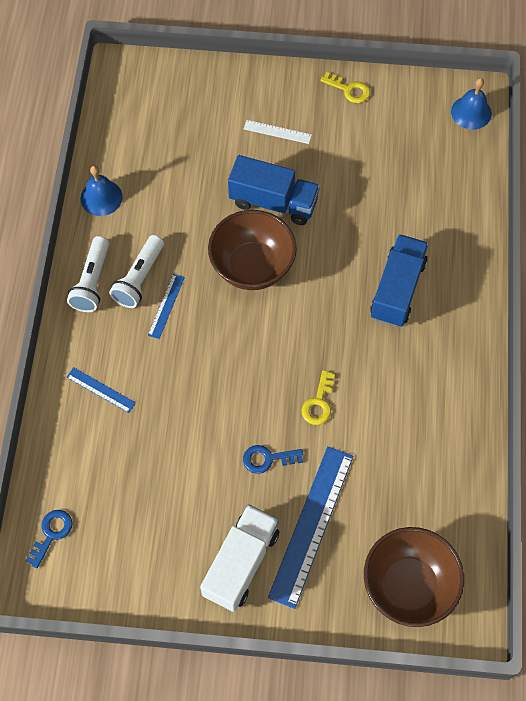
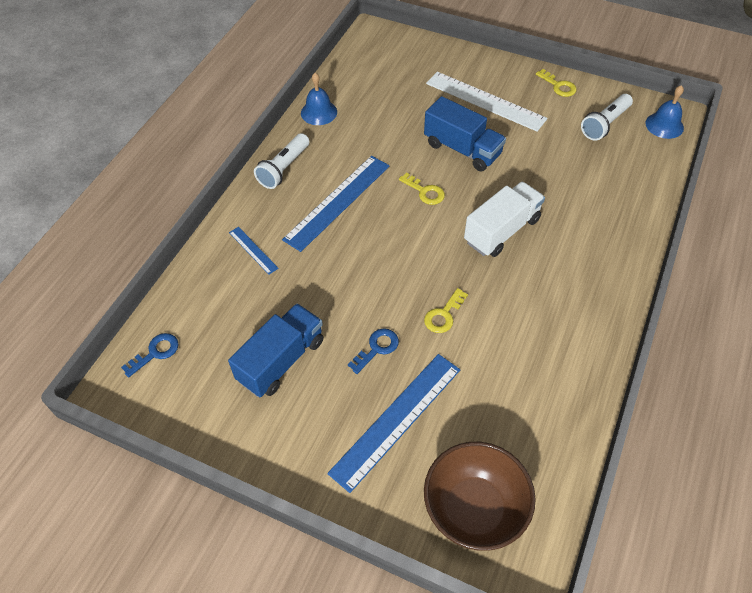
camera: 20 degrees right, 10 degrees down
(139, 278) = (324, 176): white flashlight -> white flashlight (605, 124)
(166, 306) = (338, 202): blue ruler -> blue ruler, size x2.11
(241, 563) = (315, 433): white truck -> white truck (502, 231)
(252, 267) = (425, 192): brown bowl -> yellow key
(267, 459) = (377, 348): blue key -> blue key turned 120 degrees clockwise
(277, 132) = (485, 101): white ruler -> white ruler, size x2.11
(397, 290) = (551, 243): blue truck -> blue truck (281, 360)

